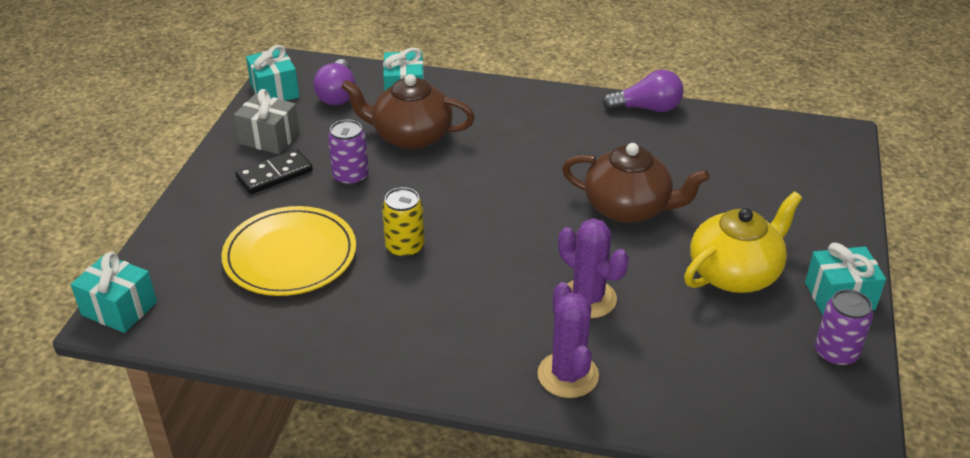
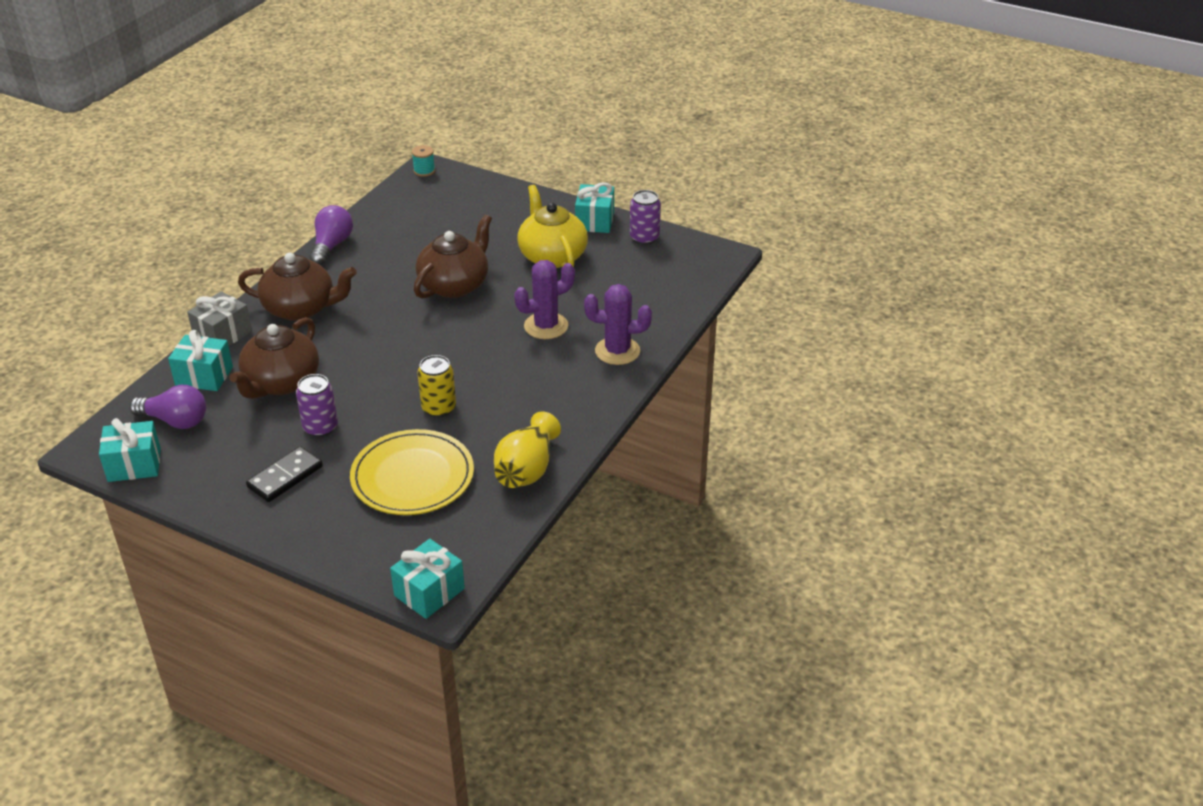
camera: 75 degrees left, 0 degrees up
(269, 138) = (220, 475): grey gift -> grey gift (222, 335)
(274, 174) = (285, 477): black domino -> black domino turned 60 degrees clockwise
(319, 340) = (527, 469): none -> yellow vase
(531, 117) = (301, 308): none -> brown teapot
(834, 133) = (424, 171): none -> turquoise spool

